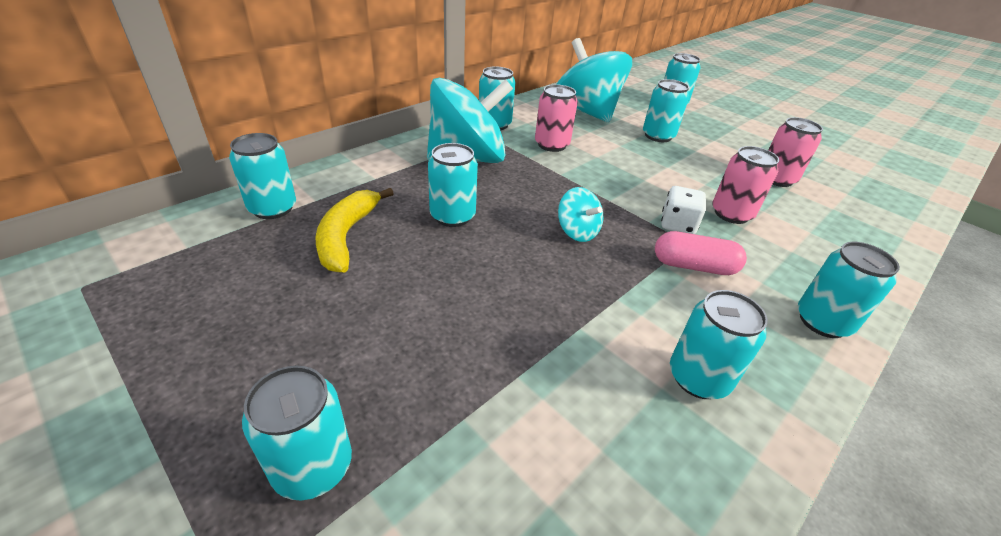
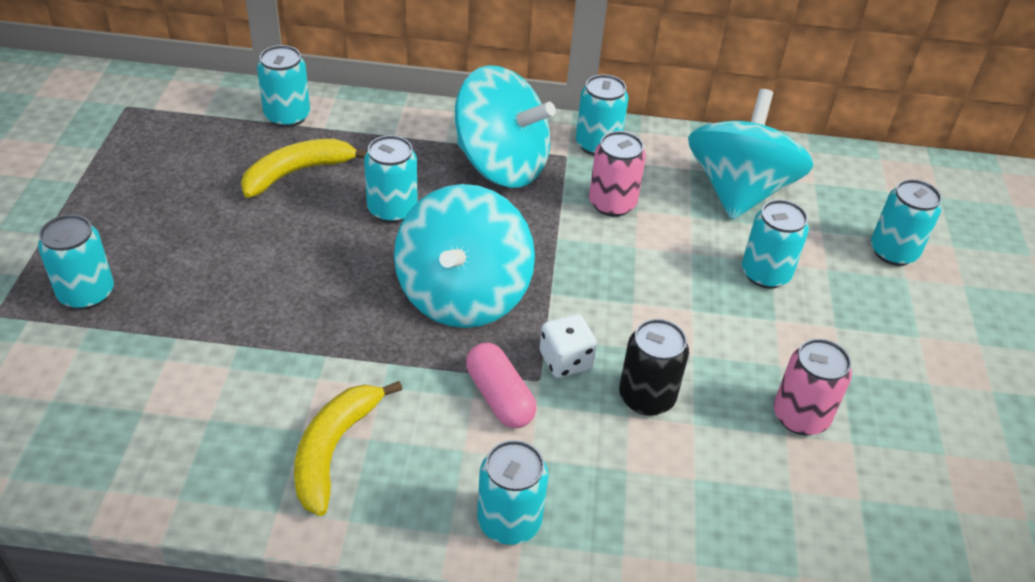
camera: 50 degrees right, 5 degrees up
(577, 232) = (462, 295): turquoise spinning top -> turquoise spinning top, size x2.20
(698, 378) = (334, 449): turquoise can -> yellow banana
(731, 214) = (646, 397): pink can -> black can

